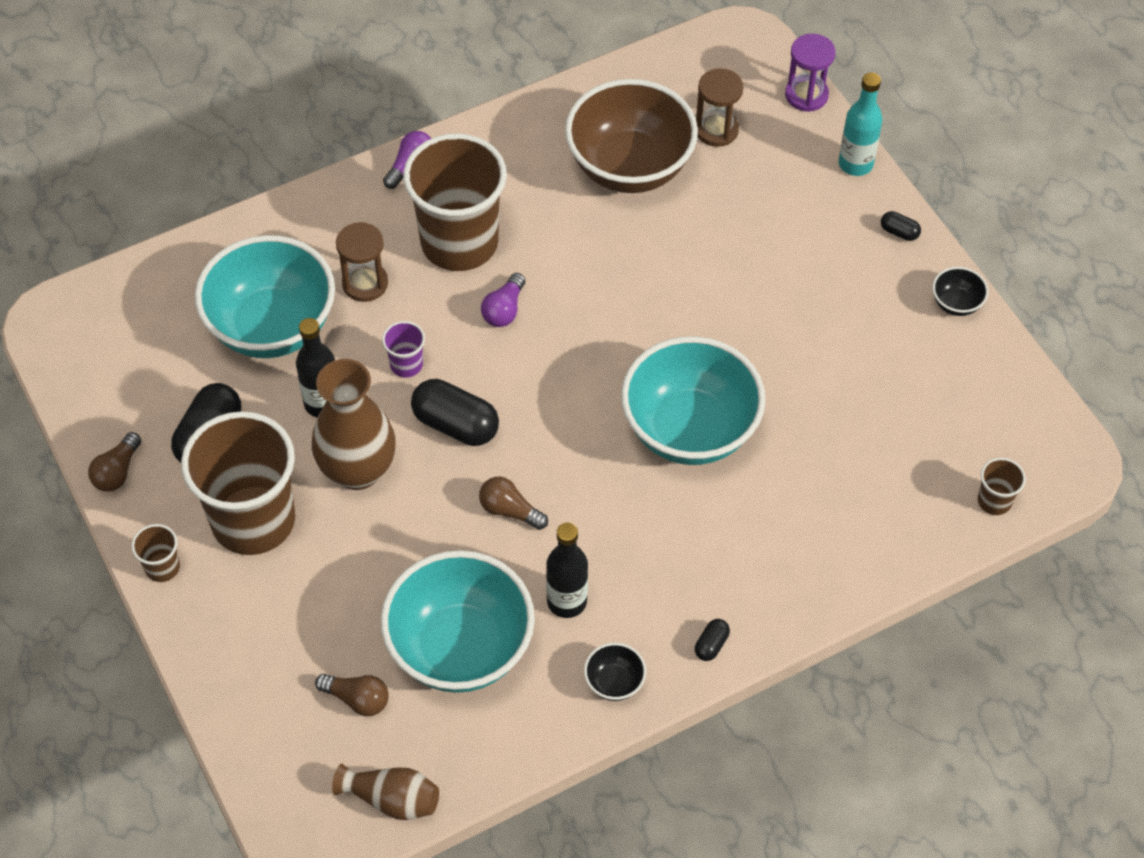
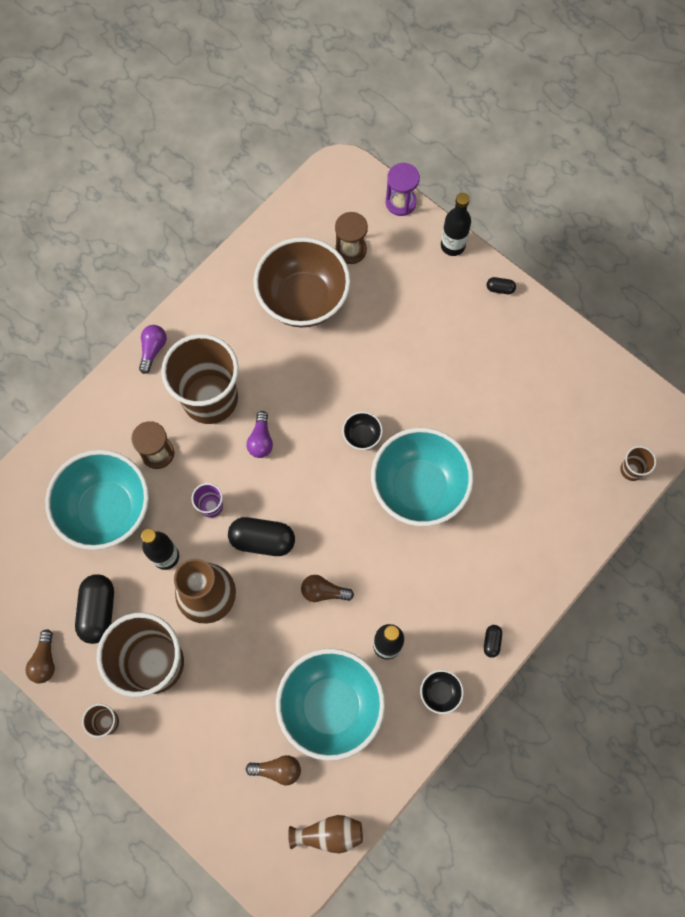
camera: 20 degrees left, 15 degrees up
(855, 164) = (452, 246): turquoise bottle -> black bottle
(956, 303) = (556, 330): black bowl -> black bowl (362, 436)

